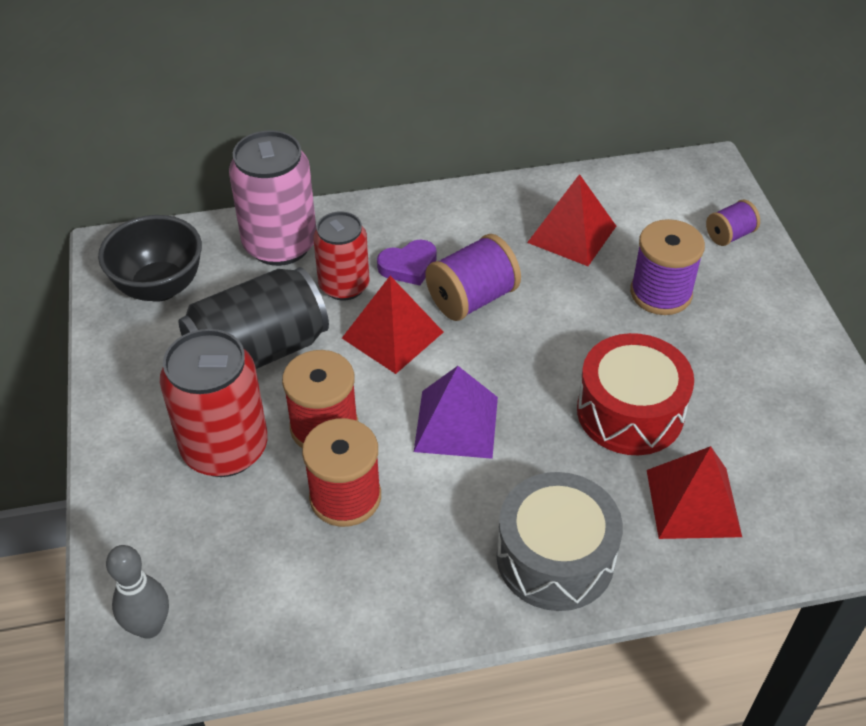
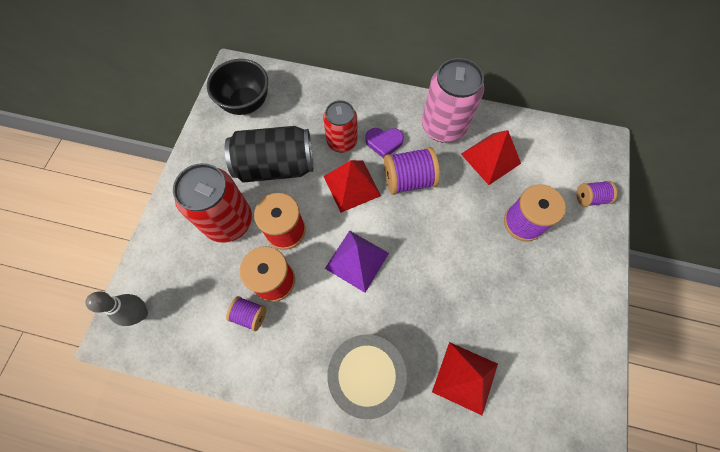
camera: 25 degrees right, 20 degrees up
(280, 245) = (321, 100): pink can -> pink can (443, 127)
(334, 555) = (250, 315): none -> purple spool
(630, 412) = (460, 298): red drum -> none

